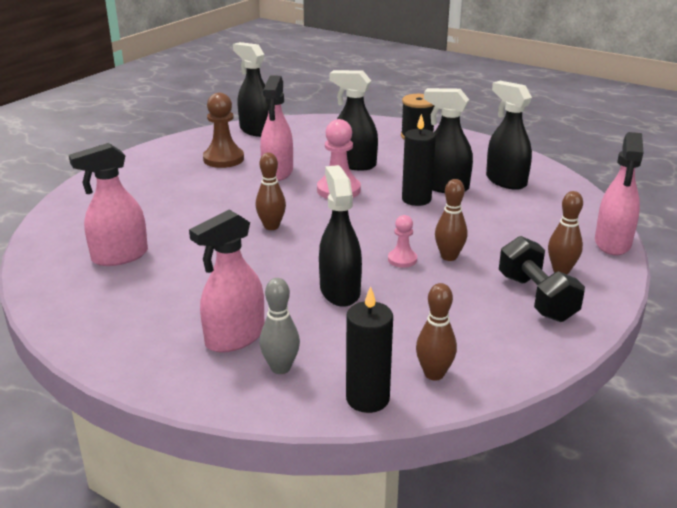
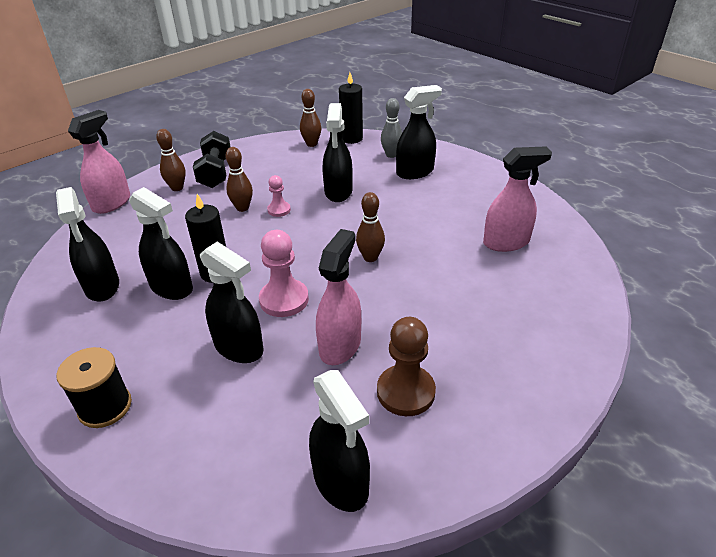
camera: 165 degrees left, 10 degrees up
(234, 338) = (415, 172): pink spray bottle -> black spray bottle

